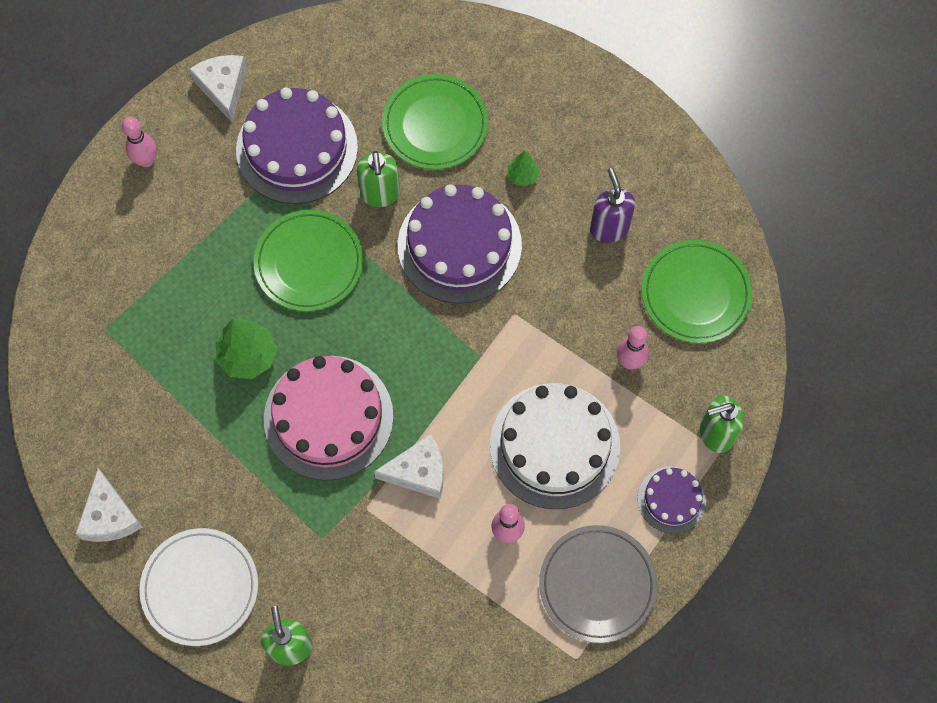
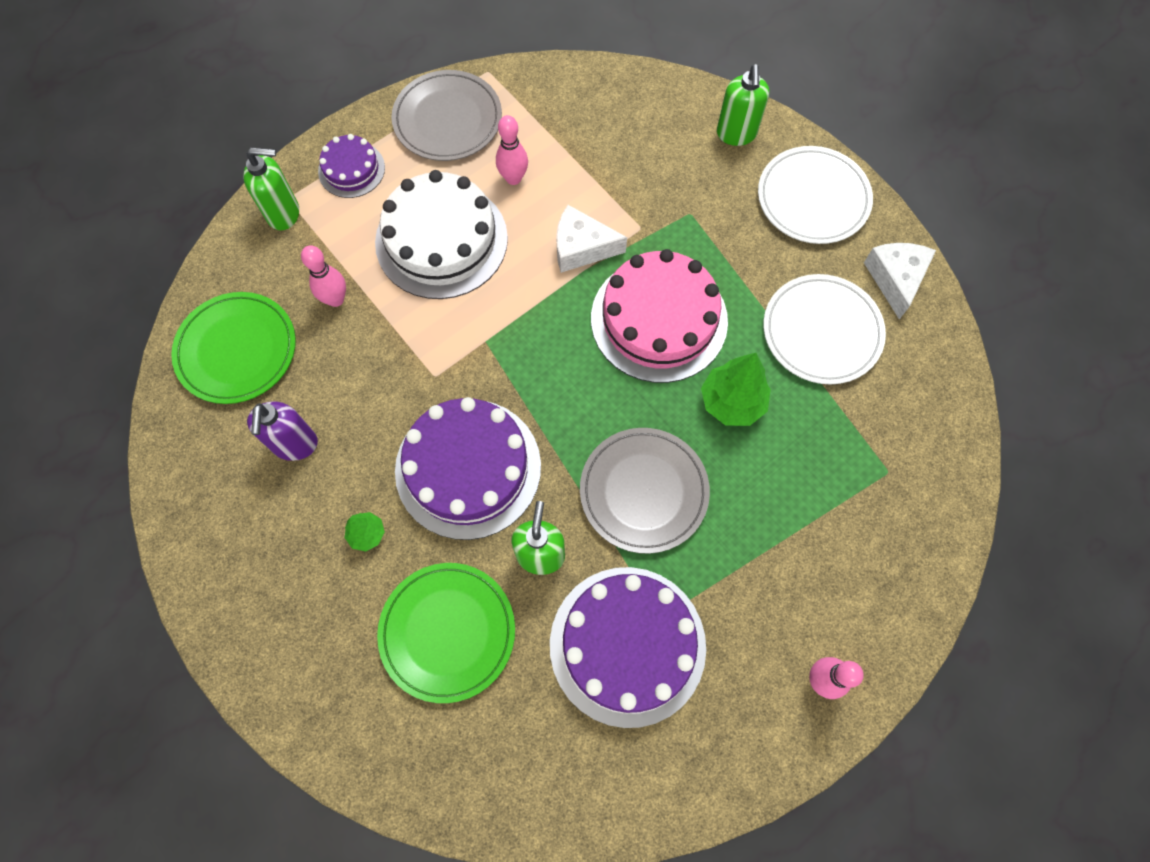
camera: 165 degrees left, 0 degrees up
(175, 444) = (821, 331): none -> white plate
(223, 88) = (706, 763): white cheese -> none
(309, 263) = (643, 491): green plate -> grey plate

